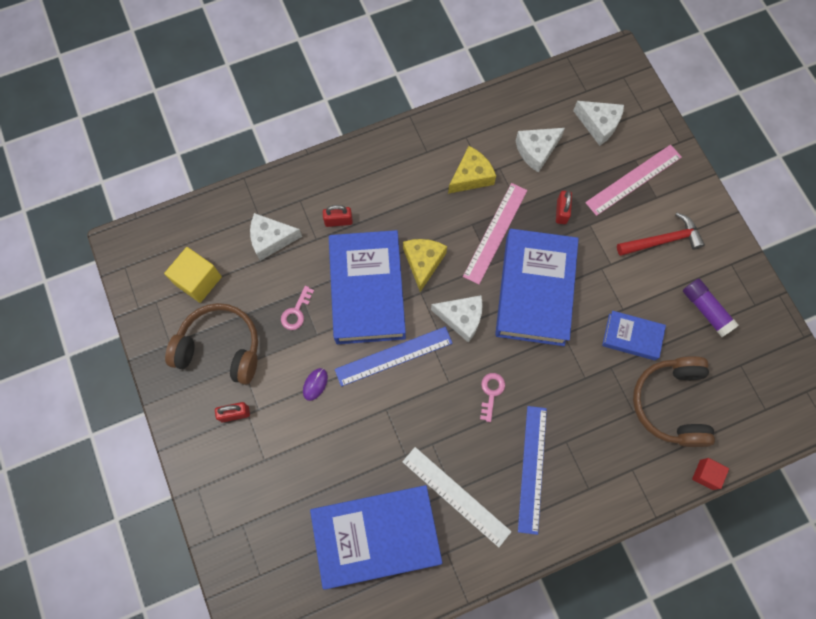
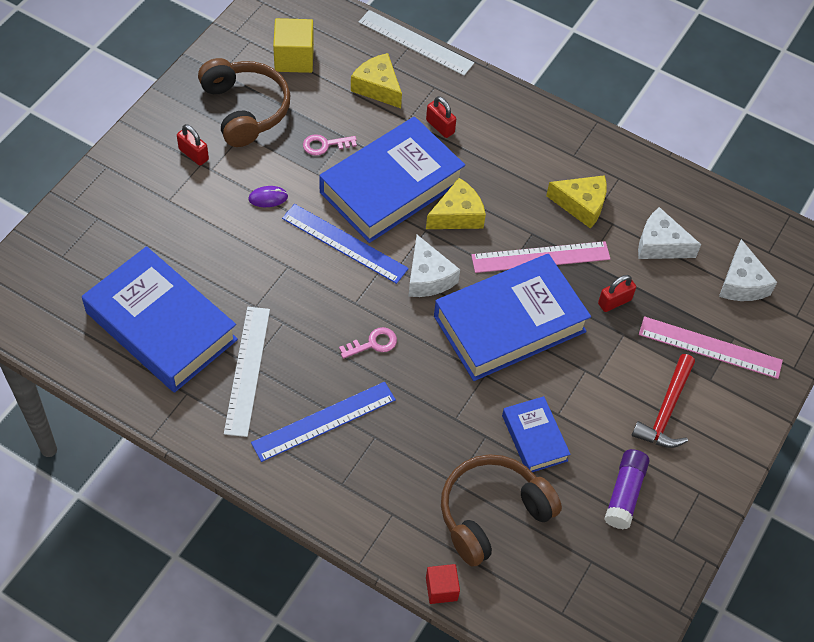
camera: 50 degrees right, 15 degrees down
(249, 185) = (415, 42): none -> white ruler
(271, 239) = (378, 87): white cheese -> yellow cheese
(662, 240) = (666, 410): red hammer -> red hammer turned 75 degrees clockwise

